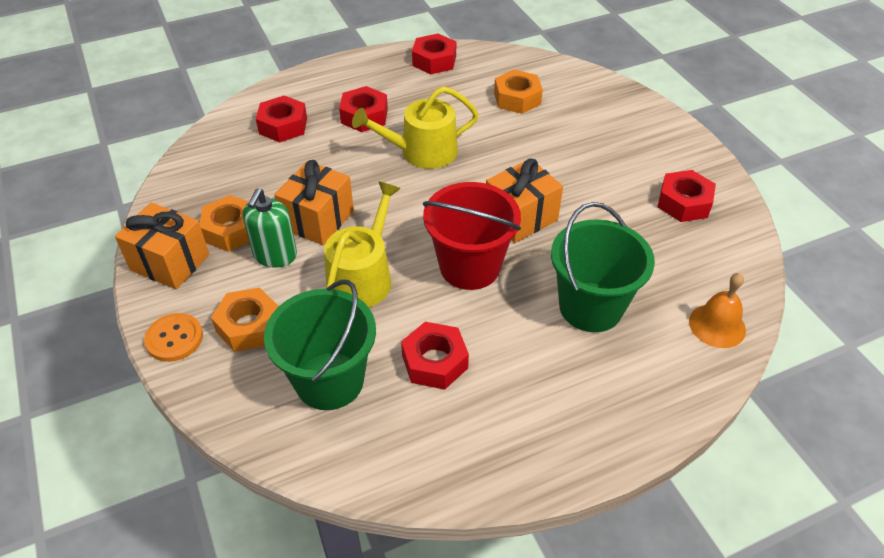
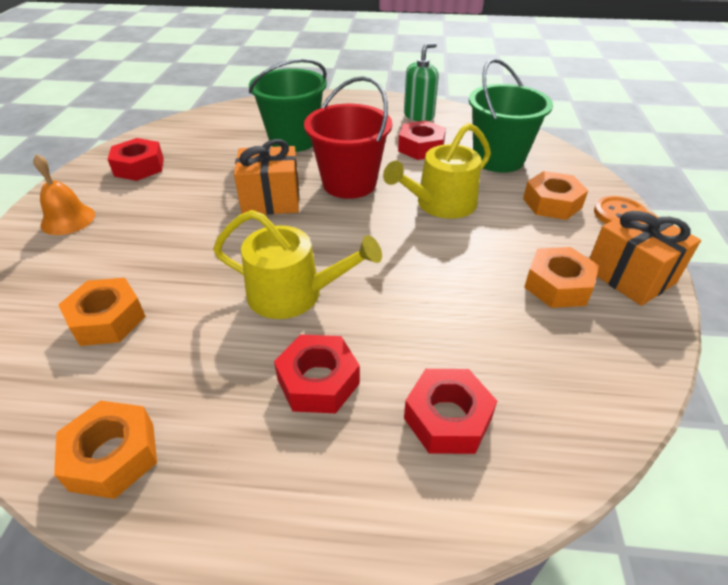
camera: 150 degrees left, 5 degrees down
(275, 255) = (515, 245): green soap dispenser -> green soap dispenser (419, 116)
(318, 219) = (457, 263): orange gift -> none
(434, 61) = (113, 456): red nut -> orange nut
(717, 325) = (234, 113): orange bell -> orange bell (68, 219)

